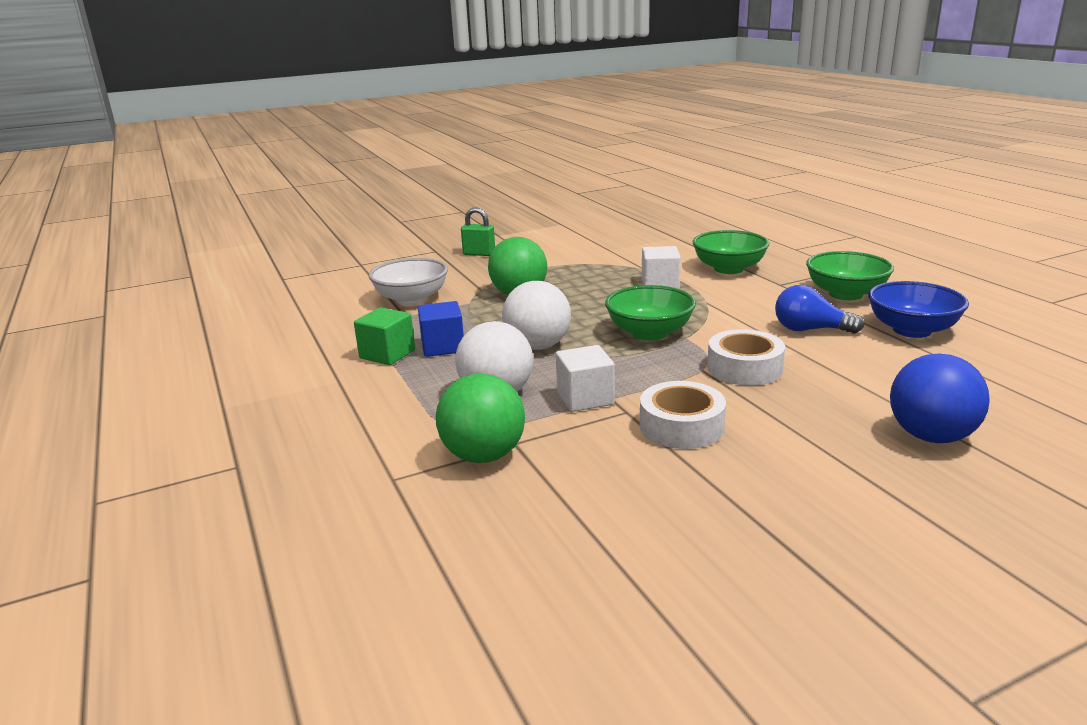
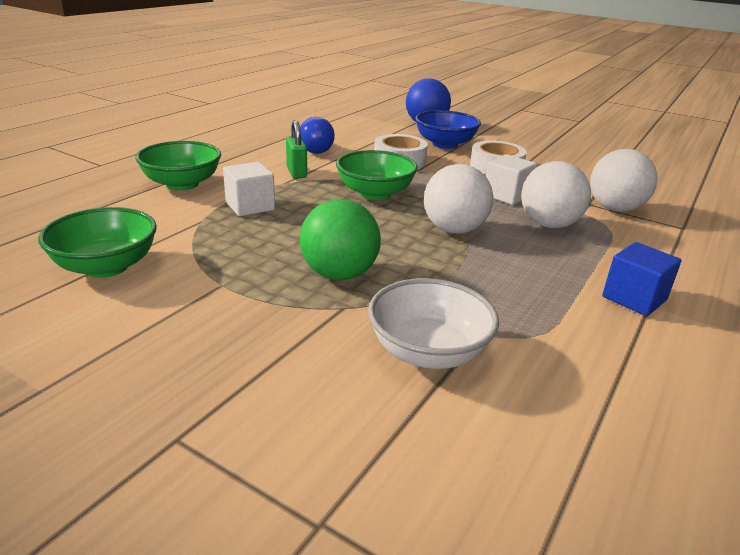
camera: 125 degrees left, 5 degrees up
(387, 354) = (572, 300): green cube -> none
(443, 347) = (515, 274): blue cube -> blue cube (634, 298)
(479, 254) = (182, 367): green padlock -> green padlock (296, 172)
(483, 455) = (615, 208): green ball -> white ball
(845, 294) = (229, 143): green bowl -> green bowl (106, 266)
(912, 330) = (289, 128): blue bowl -> blue bowl (445, 144)

